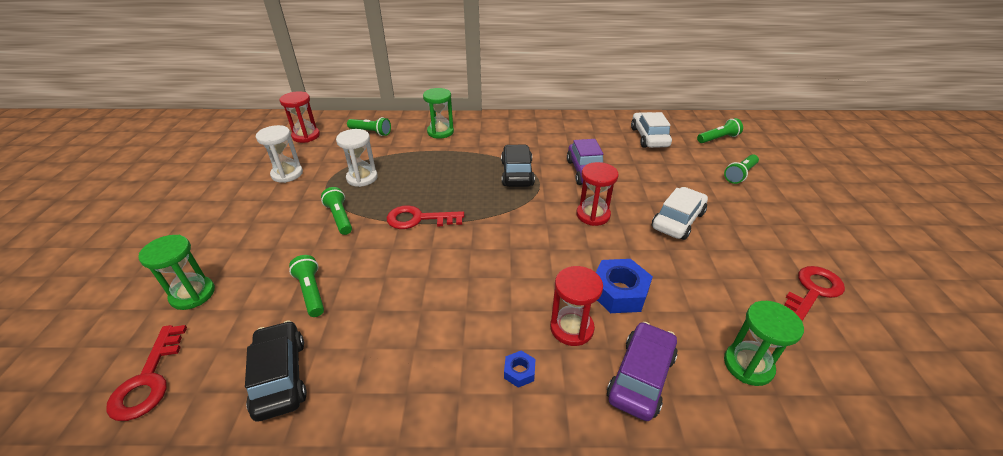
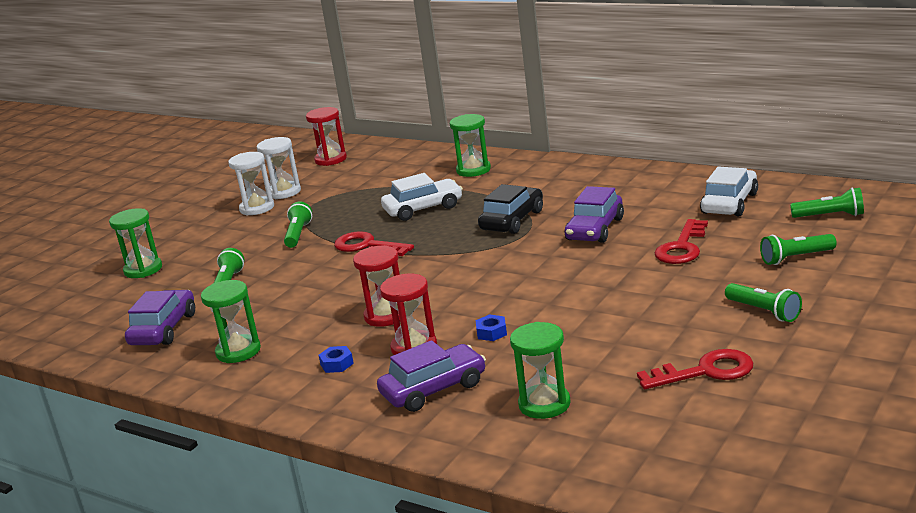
camera: 35 degrees right, 15 degrees down
(148, 379) = (82, 313): red key -> red key (682, 247)
(280, 376) = (164, 329): black car -> purple car
(362, 178) = (349, 204): white hourglass -> white hourglass (257, 208)
(371, 132) = (398, 162): green flashlight -> green flashlight (764, 311)
(398, 385) = (238, 351): none -> green hourglass
(593, 215) = (548, 269): red hourglass -> red hourglass (386, 316)
(619, 292) = (492, 332): blue nut -> blue nut, size x0.50
(677, 220) = (640, 289): white car -> white car (423, 208)

